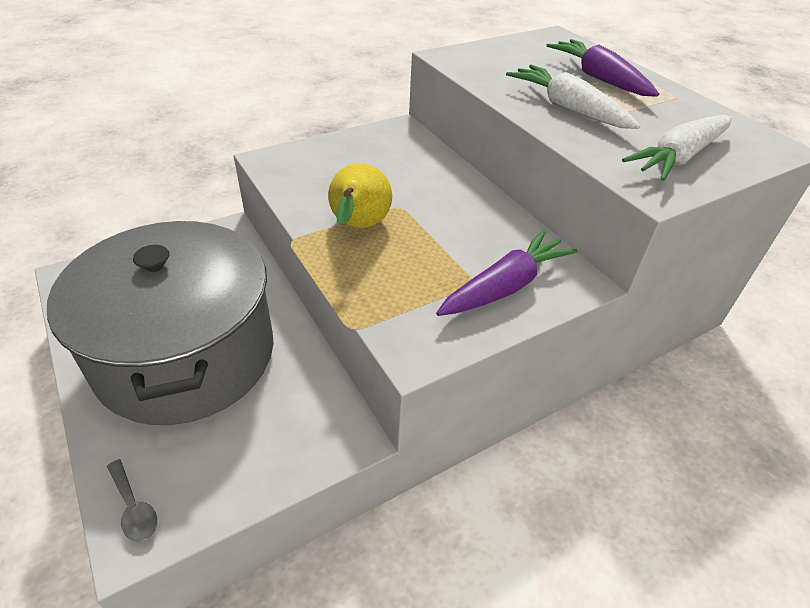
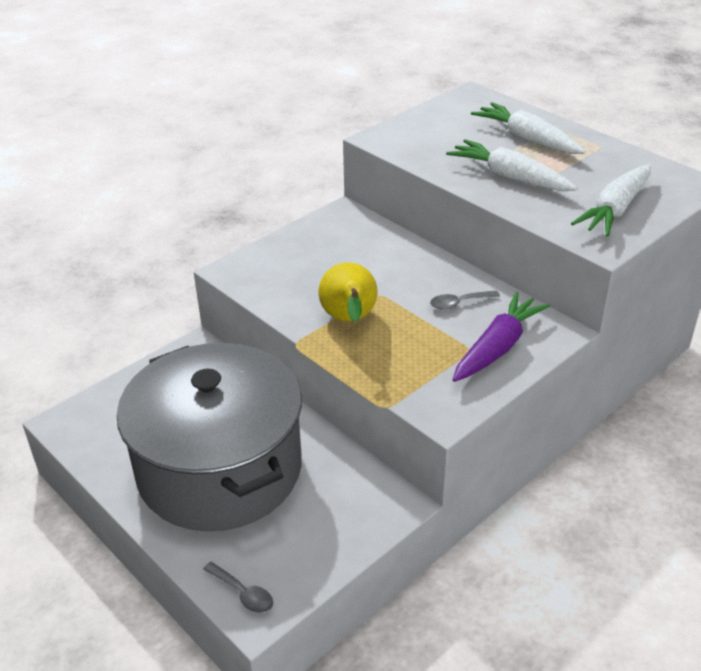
camera: 10 degrees left, 5 degrees down
(480, 231) = (459, 303): none -> grey spoon
(599, 78) = (527, 139): purple carrot -> white carrot

